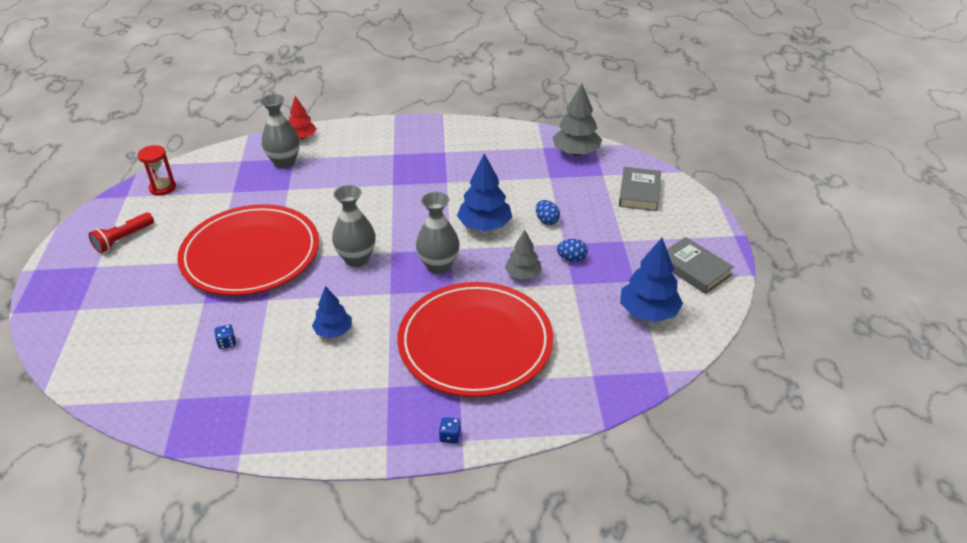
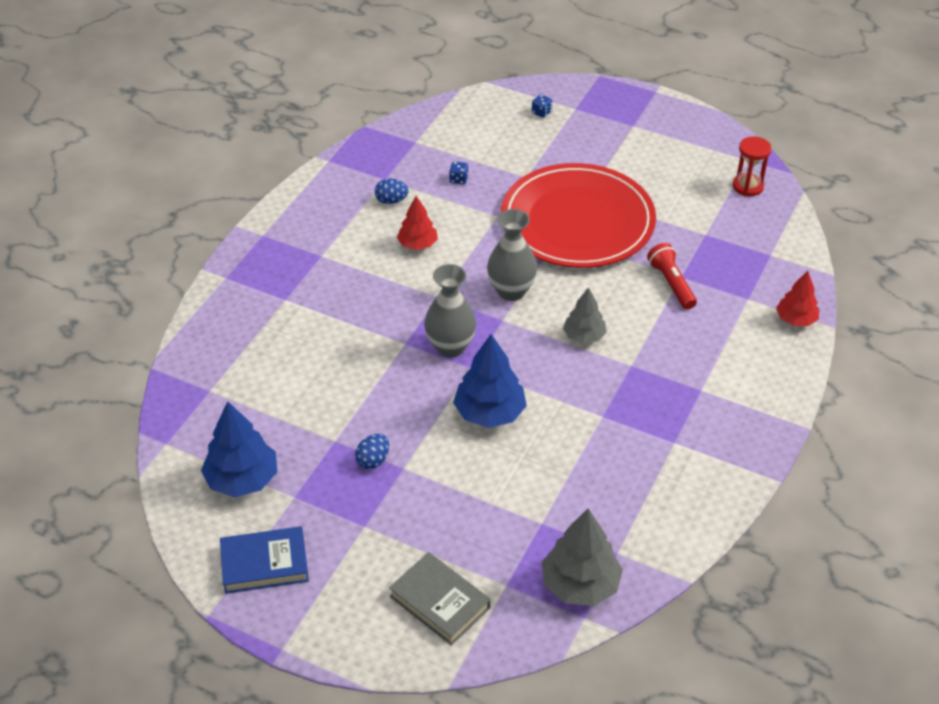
camera: 120 degrees right, 5 degrees up
(123, 239) = (667, 147): red flashlight -> red flashlight (671, 284)
(284, 162) = (743, 288): grey vase -> none
(333, 331) = (417, 244): blue tree -> red tree
(450, 436) = (236, 272): blue dice -> blue dice (541, 112)
(475, 342) = (321, 329): red plate -> none
(523, 274) = (383, 407): grey tree -> grey tree (584, 336)
(546, 220) = (456, 473): blue egg -> blue egg (391, 201)
(694, 269) = (264, 564): grey book -> blue book

